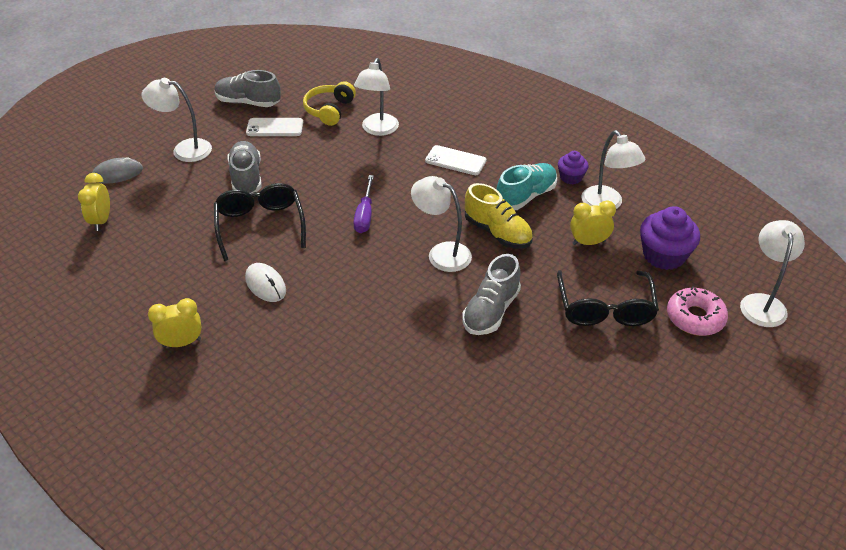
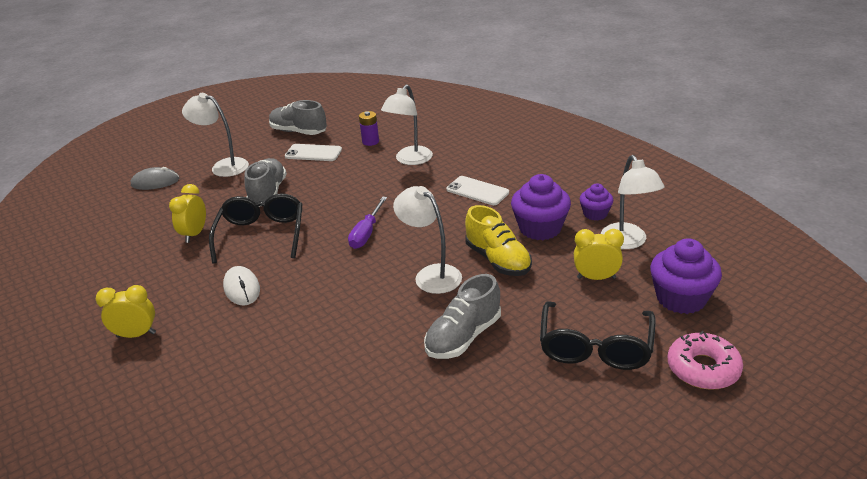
camera: 15 degrees right, 10 degrees down
(101, 221) = (121, 220): yellow clock -> yellow clock (194, 234)
(329, 110) = (370, 141): yellow headphones -> purple battery
(526, 196) = (540, 228): turquoise shoe -> purple cupcake
(762, 303) = (793, 361): white lamp -> none

